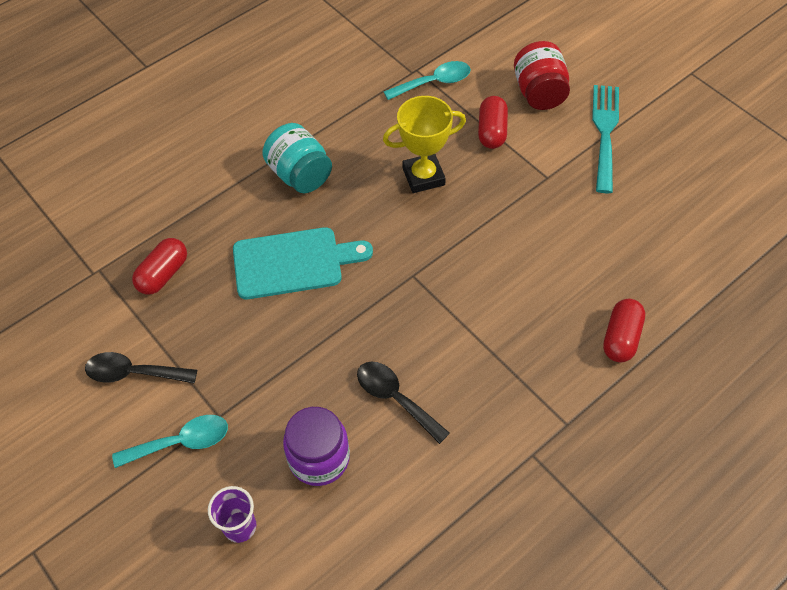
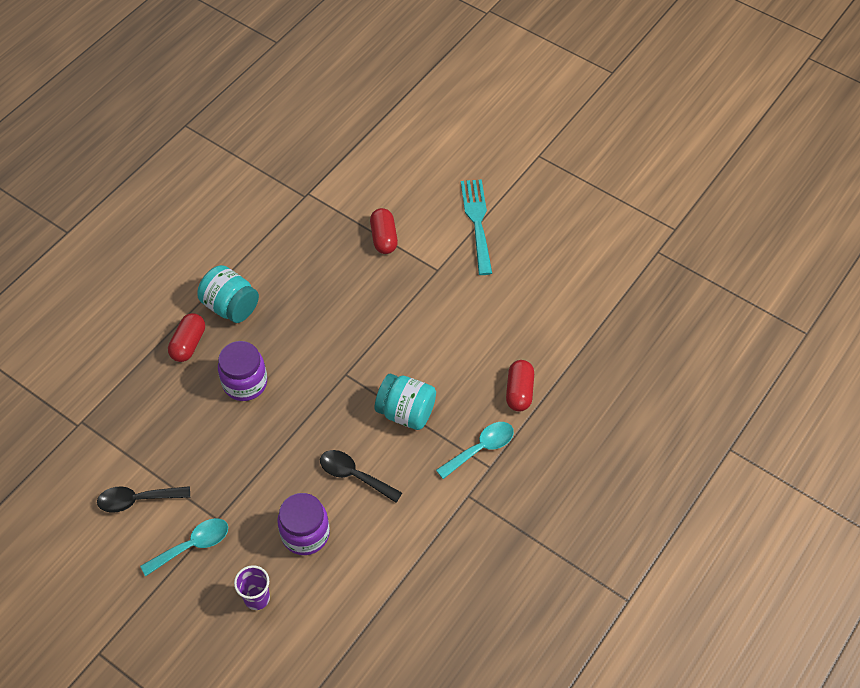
camera: 15 degrees left, 0 degrees up
(163, 274) = (138, 414): red capsule -> red capsule (188, 344)
(293, 263) = (245, 383): turquoise cutting board -> purple jar
(423, 176) = (335, 288): yellow trophy -> none
(433, 83) = (325, 203): turquoise spoon -> turquoise spoon (480, 449)
(475, 335) = (406, 412): none -> turquoise jar
(539, 93) = (416, 196): red jar -> none

